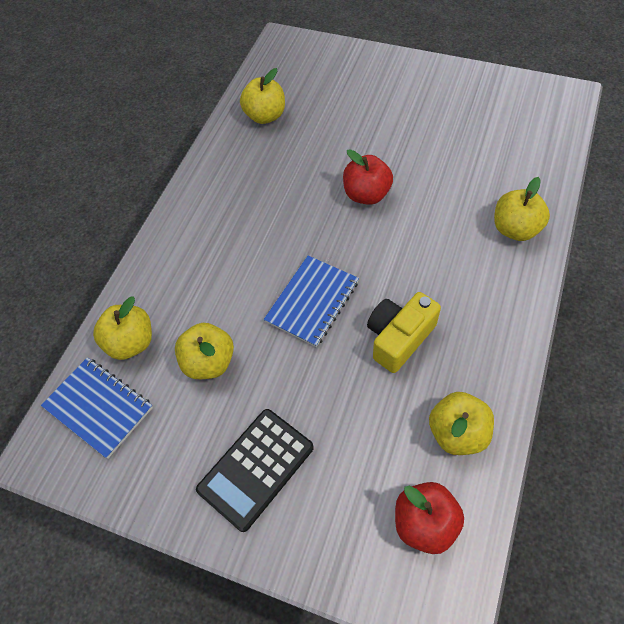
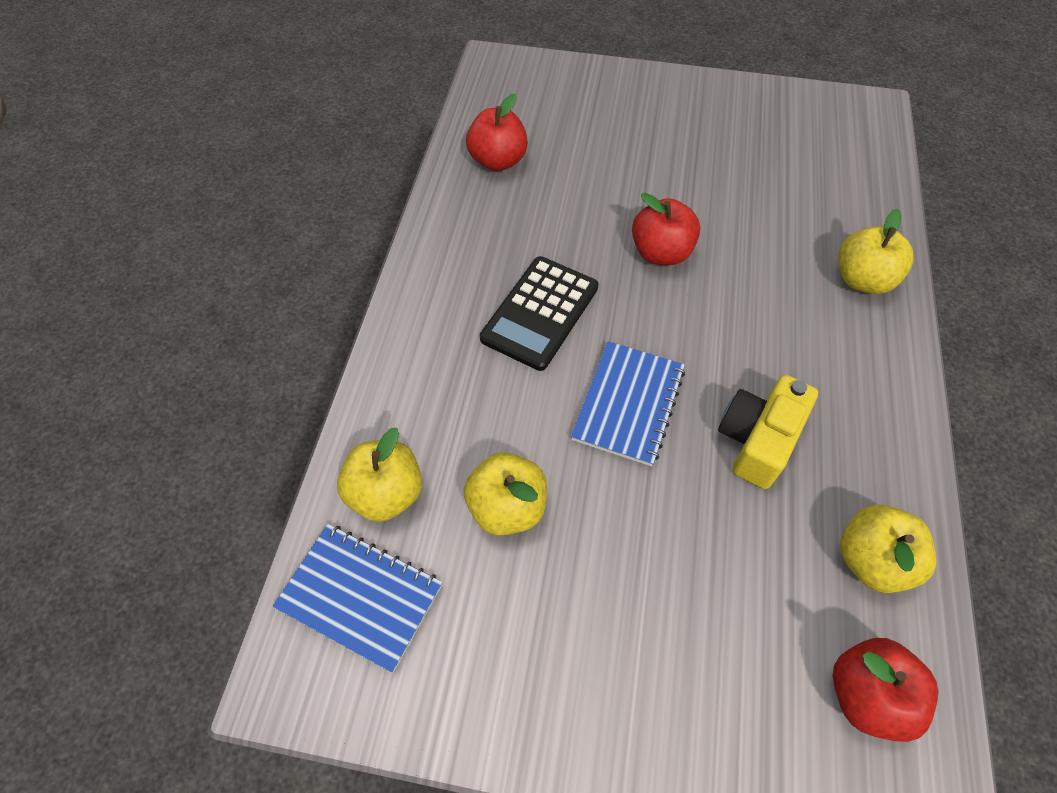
camera: 15 degrees left, 0 degrees up
(256, 468) = (613, 653): black calculator -> black calculator (540, 313)
(265, 116) = (498, 161): yellow apple -> red apple

